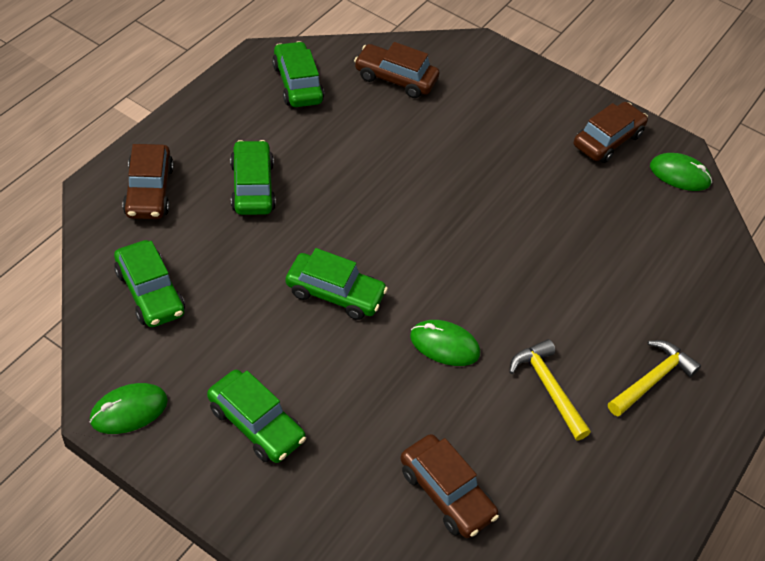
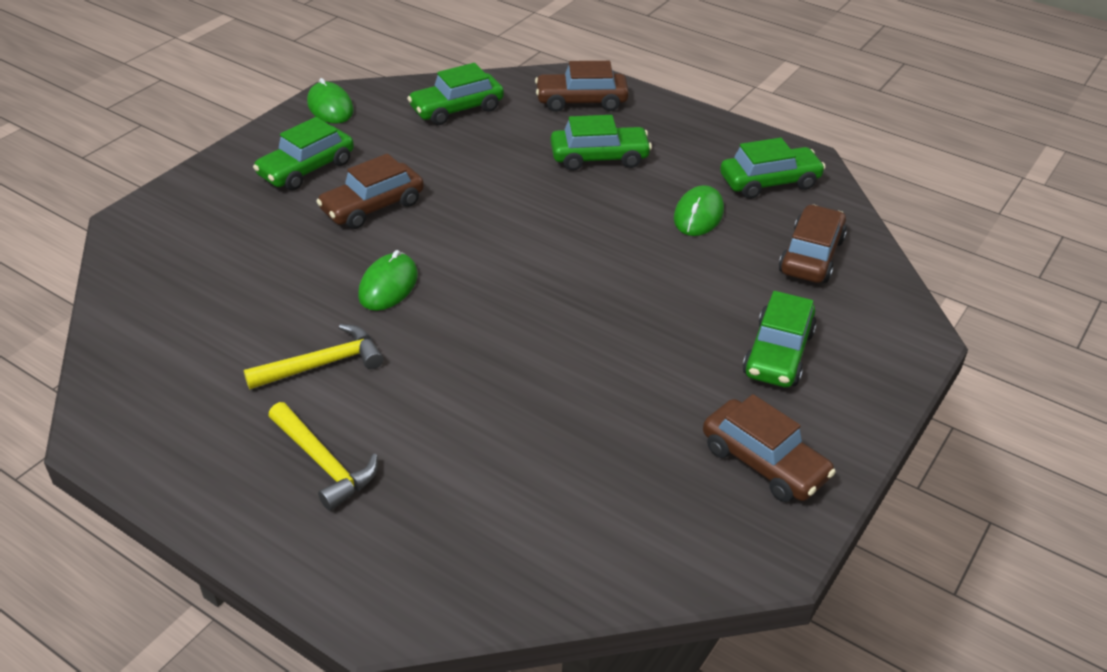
camera: 95 degrees right, 10 degrees down
(335, 293) = (458, 211): green car -> green car (778, 353)
(446, 493) = (206, 281): brown car -> brown car (372, 207)
(679, 174) = (712, 547): green mouse -> green mouse (698, 215)

